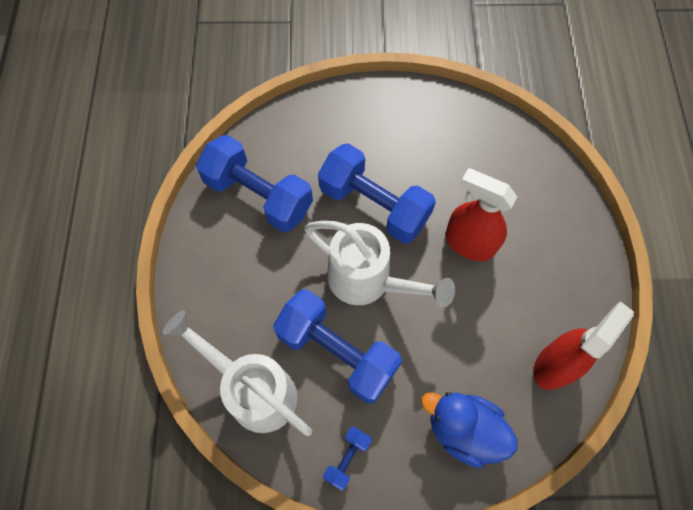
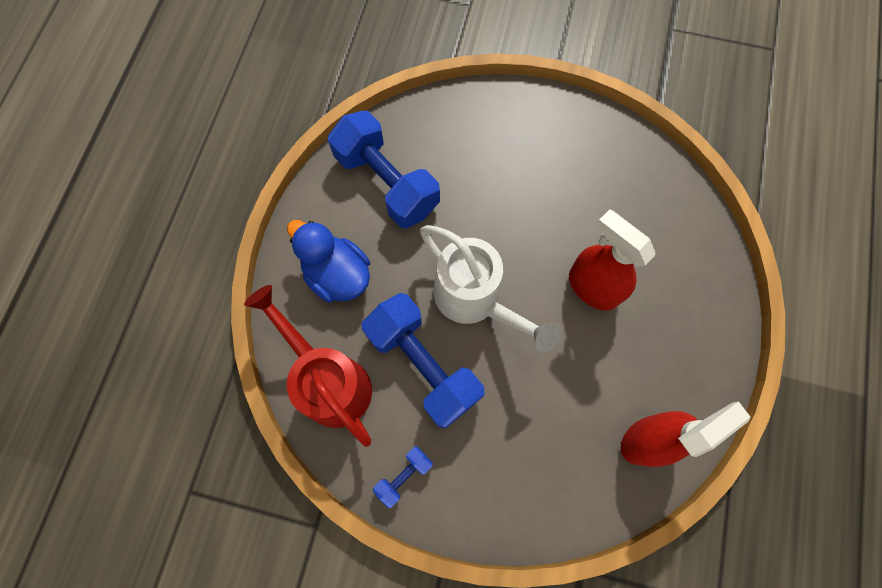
camera: 15 degrees right, 5 degrees up
(254, 390) = (330, 381): white watering can -> red watering can
(374, 205) = (503, 222): blue dumbbell -> none
(464, 430) = (531, 480): blue duck -> blue duck (337, 275)

